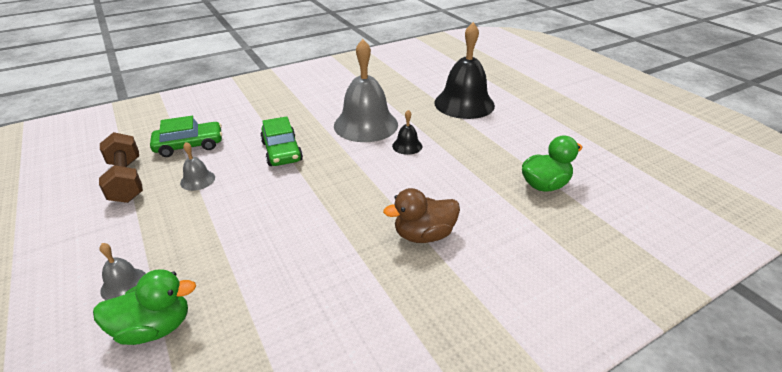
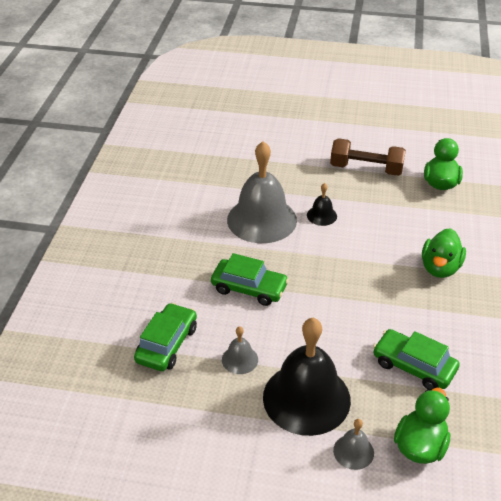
camera: 50 degrees left, 5 degrees up
(126, 180) = (187, 409): brown dumbbell -> brown dumbbell (366, 169)
(266, 276) = (413, 366): none -> green car
(424, 235) = (440, 268): brown duck -> green duck
(464, 103) = (293, 151): black bell -> black bell (306, 398)

